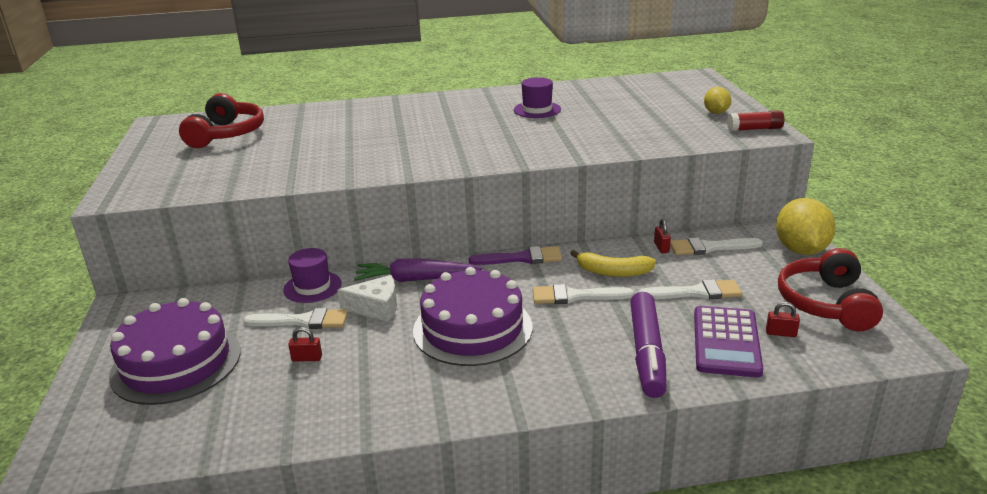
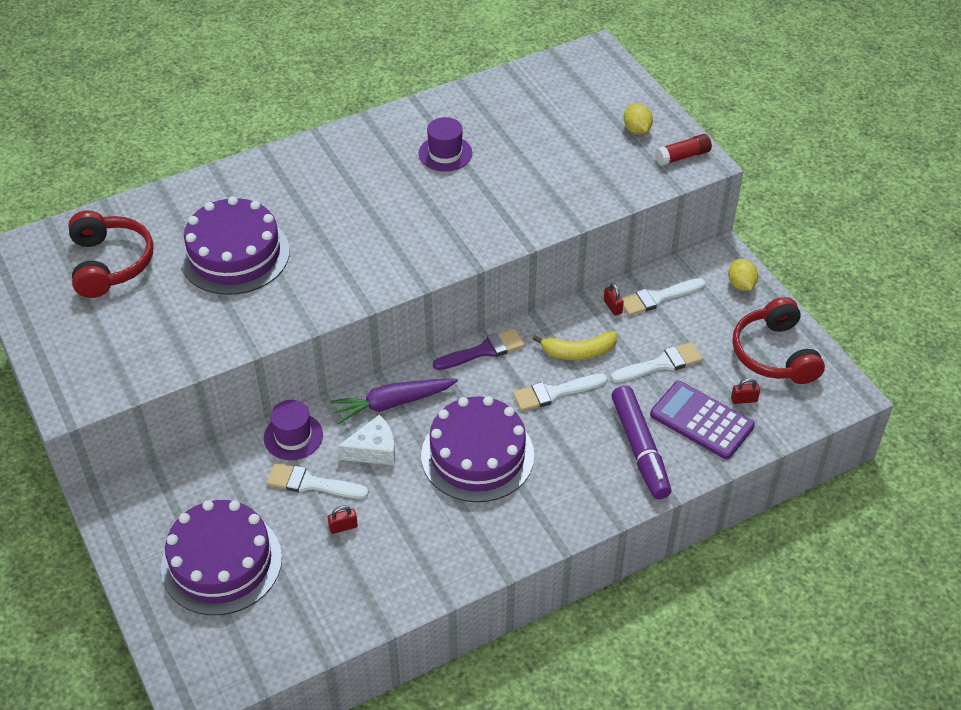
camera: 20 degrees left, 20 degrees up
(303, 321) = (311, 483): white brush -> white brush turned 150 degrees counterclockwise
(324, 140) = (235, 254): none -> purple cake
(726, 342) = (701, 420): purple calculator -> purple calculator turned 135 degrees clockwise
(801, 250) = (741, 284): yellow lemon -> yellow lemon, size x0.55

